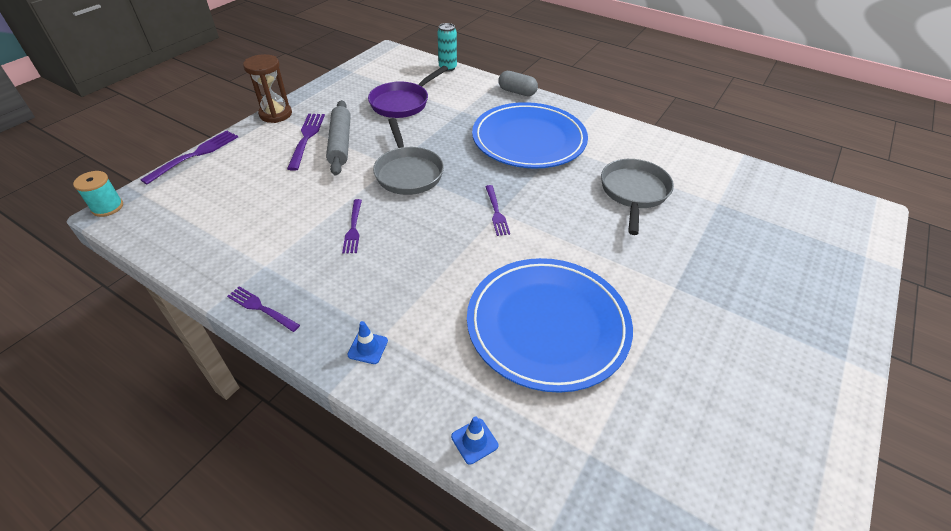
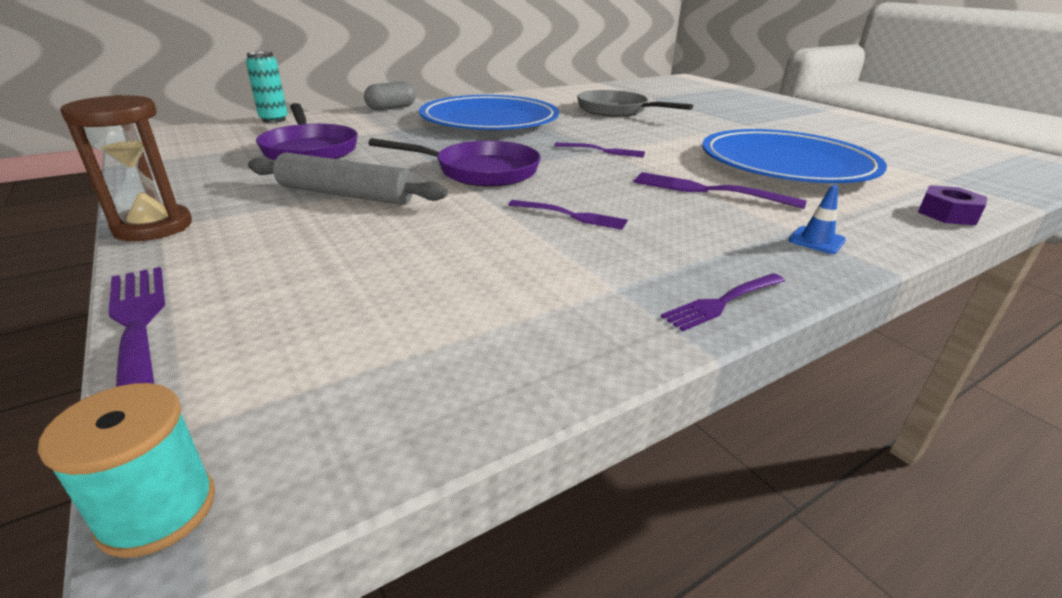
camera: 65 degrees left, 15 degrees down
(306, 138) = (288, 214): purple fork -> purple fork (708, 191)
(408, 173) = (480, 171): grey pan -> purple pan
(474, 441) = (947, 214): blue traffic cone -> purple nut

